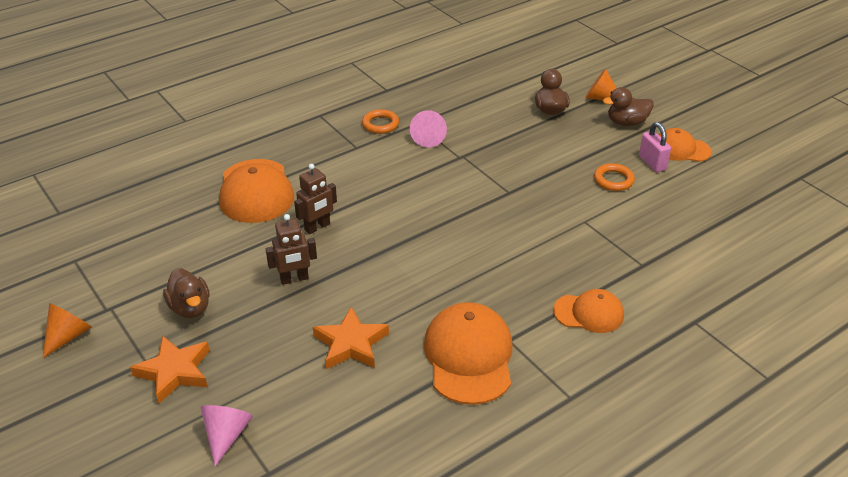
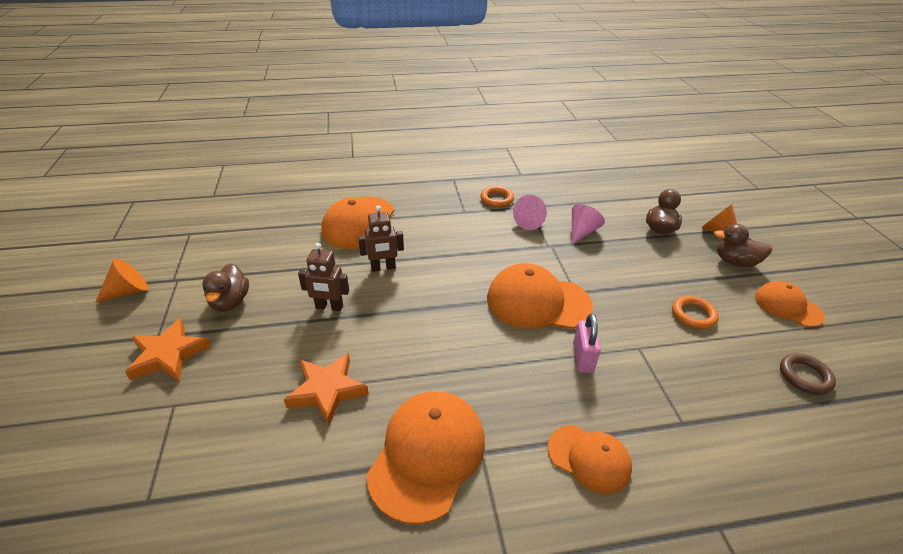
camera: 25 degrees right, 0 degrees up
(226, 435) = (150, 439): pink cone -> pink cone (582, 232)
(481, 211) = (538, 302): none -> orange cap
(652, 163) = (746, 311): pink padlock -> pink padlock (582, 358)
(712, 201) = (804, 376): none -> brown ring

